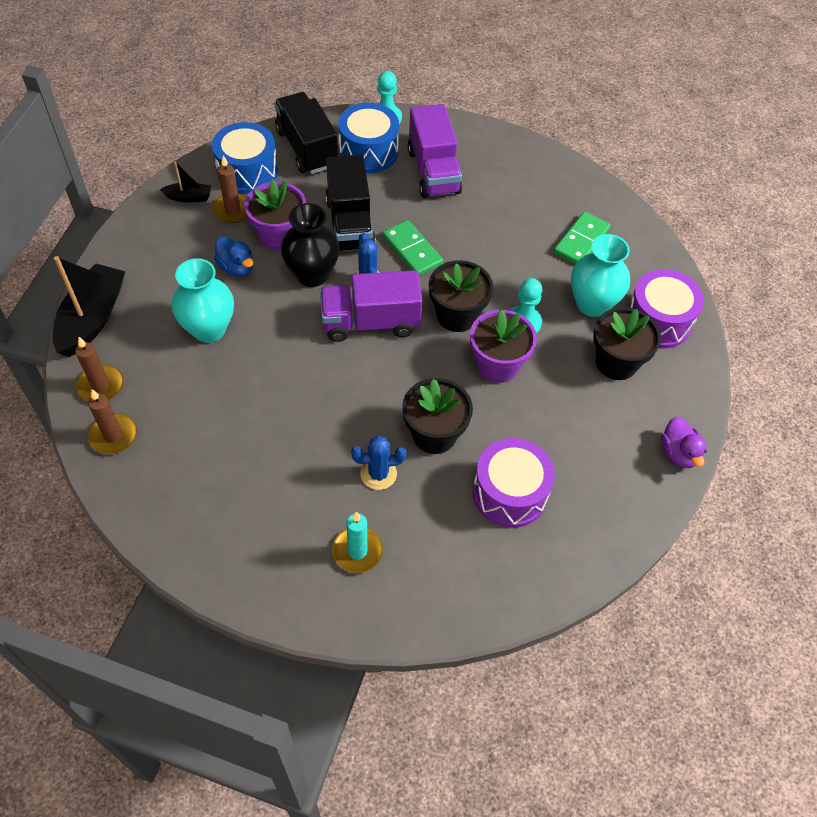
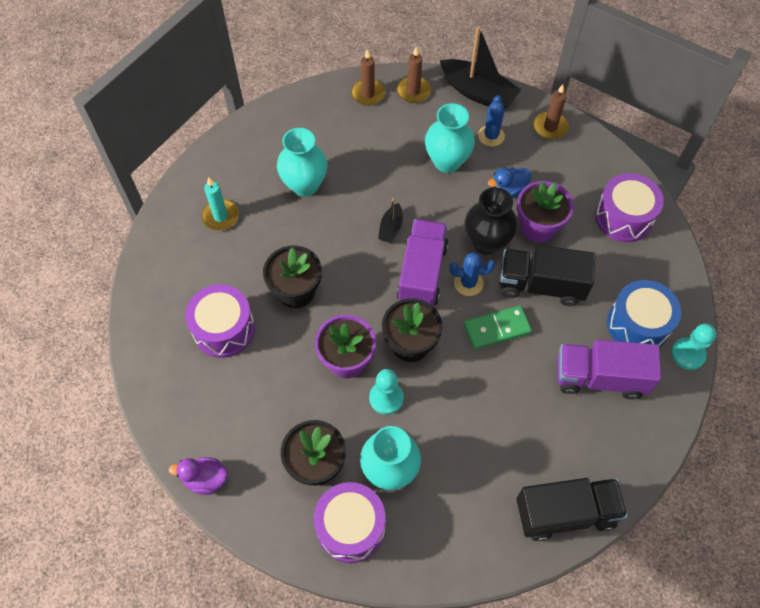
camera: 110 degrees right, 5 degrees up
(189, 197) = (598, 169): black boat -> black boat (391, 228)
(233, 210) = (576, 198): brown candle -> brown candle (550, 127)
(247, 172) = (623, 217): blue drum -> purple drum
(282, 468) = (305, 185): none -> turquoise vase
(307, 148) = (649, 272): black truck -> black truck (565, 513)
(378, 474) = (276, 244): blue cactus -> blue cactus (491, 136)
(581, 241) = (473, 492): green domino -> none

